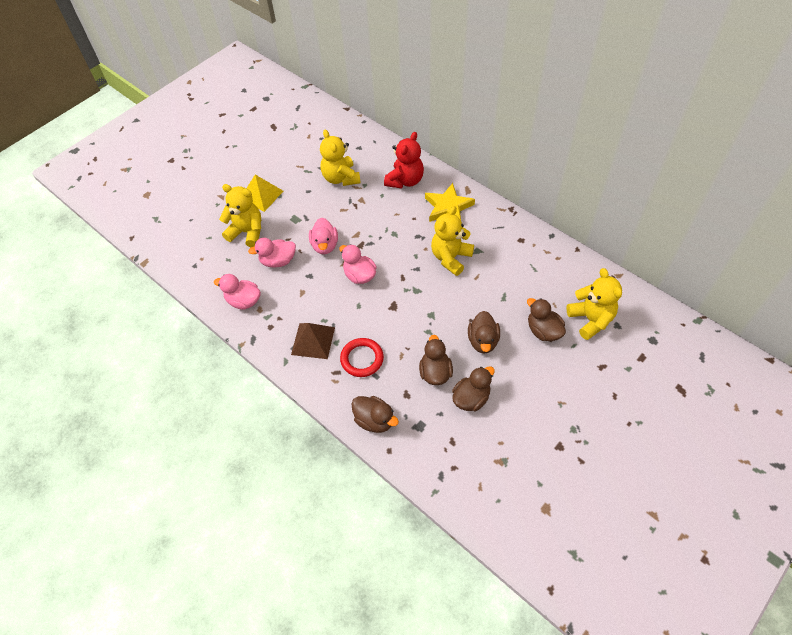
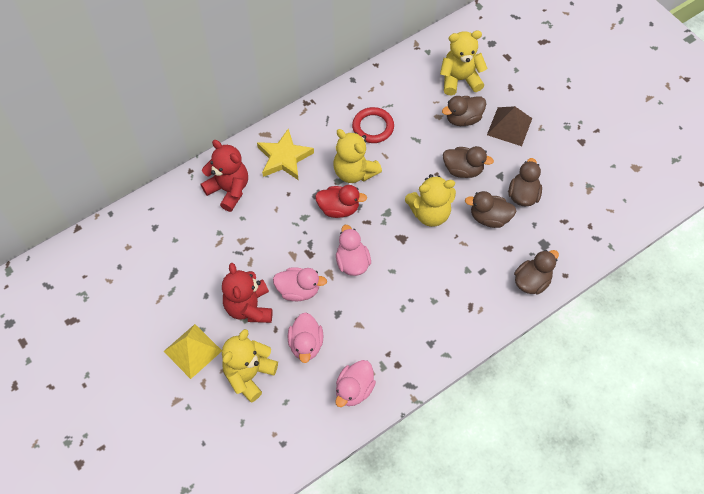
camera: 80 degrees left, 5 degrees up
(303, 218) = (249, 307): none -> red teddy bear
(313, 341) = (426, 323): brown pyramid -> brown pyramid (509, 126)
(341, 178) = (198, 255): yellow teddy bear -> yellow teddy bear (430, 213)
(359, 275) = (352, 262): pink duck -> pink duck turned 105 degrees clockwise
(362, 359) = (460, 279): red ring -> red ring (373, 127)
(409, 255) = (339, 209): none -> red duck
(471, 398) = (523, 195): brown duck -> brown duck turned 45 degrees clockwise

